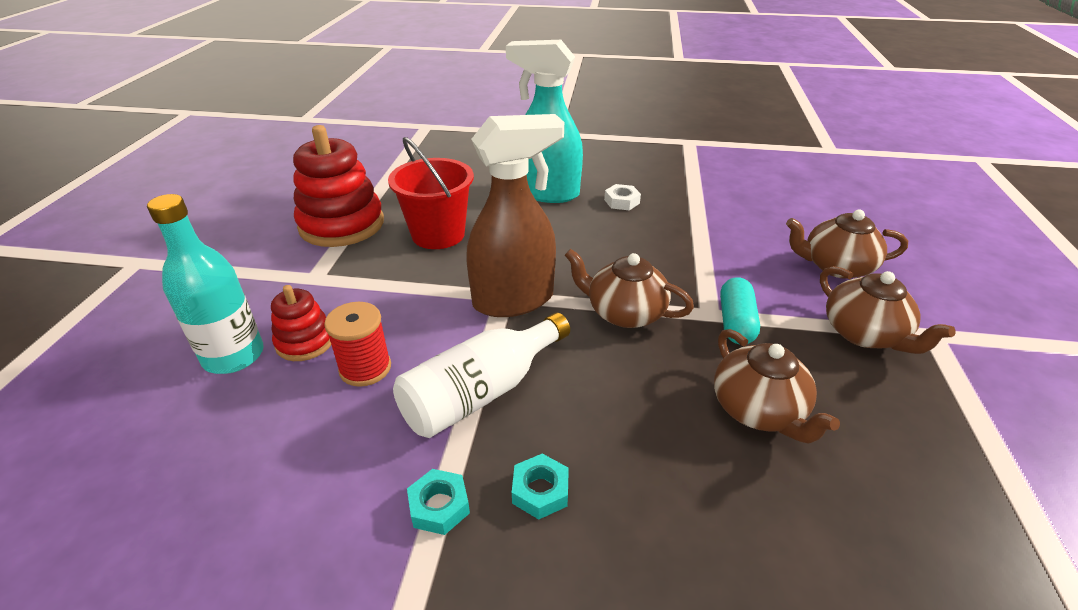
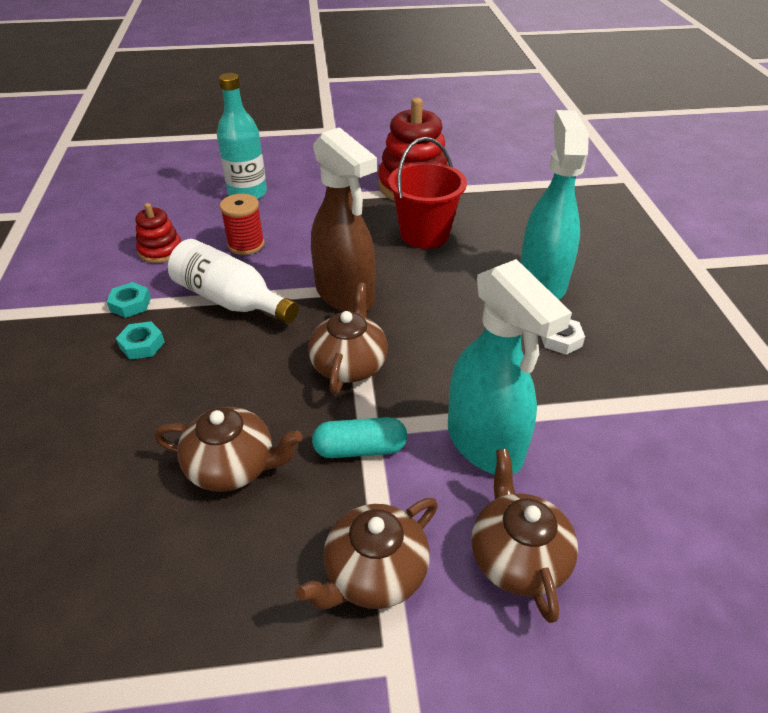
camera: 75 degrees right, 5 degrees up
(305, 342) = (267, 214): red stacking toy -> red stacking toy (160, 250)
(731, 258) = (485, 444): none -> turquoise spray bottle
(758, 410) = (233, 466): brown teapot -> brown teapot turned 135 degrees counterclockwise

